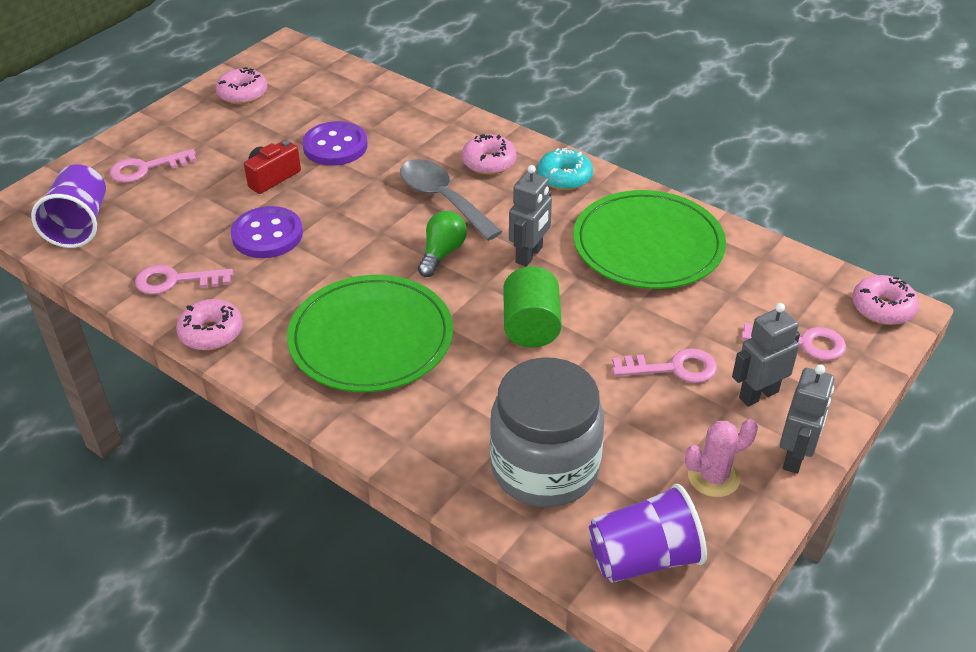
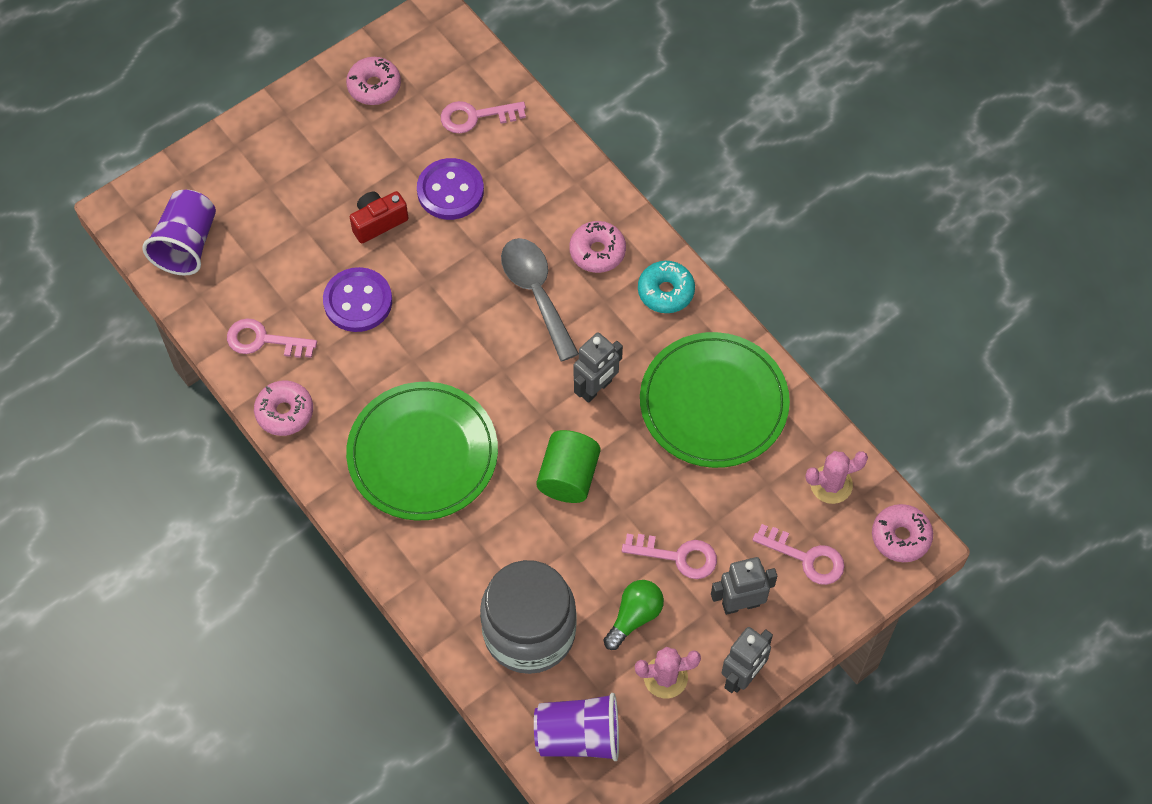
camera: 15 degrees right, 20 degrees up
(146, 168) = (259, 179): pink key -> pink key (475, 117)
(442, 253) = (514, 366): green light bulb -> green light bulb (634, 617)
(792, 282) = (831, 484): none -> pink cactus

